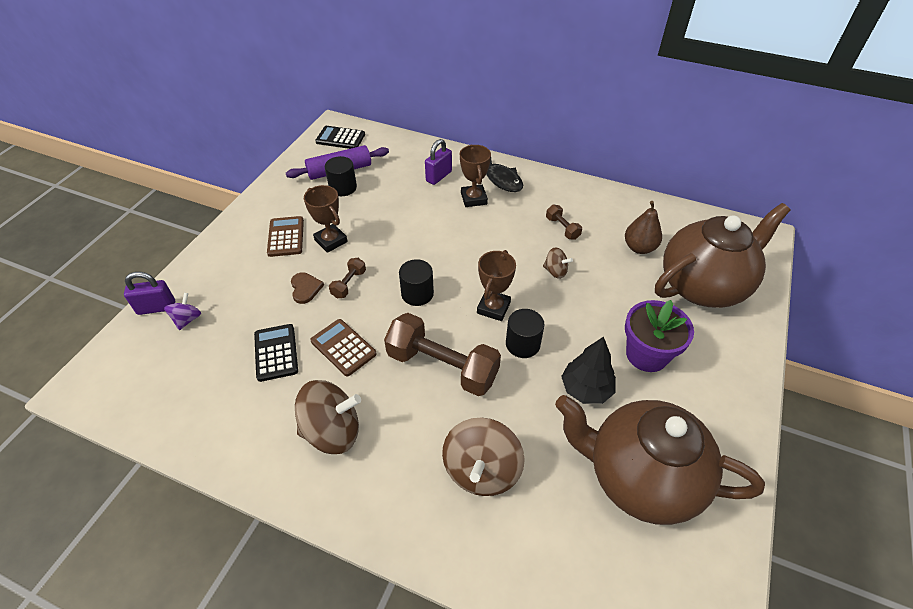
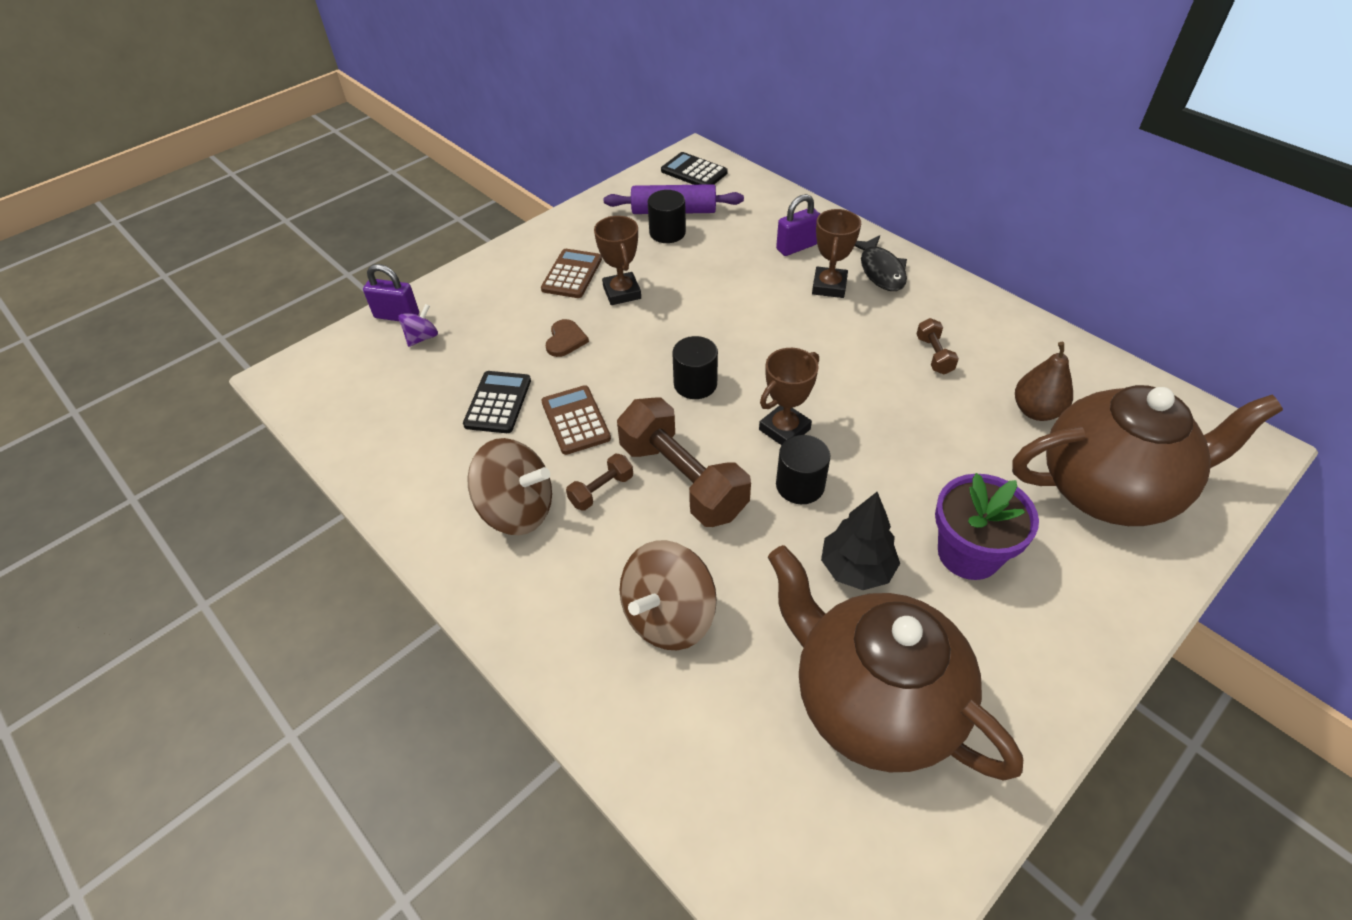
camera: 25 degrees right, 0 degrees up
(349, 284) = (618, 349): brown dumbbell -> brown dumbbell (601, 490)
(555, 271) = (894, 408): brown spinning top -> none

